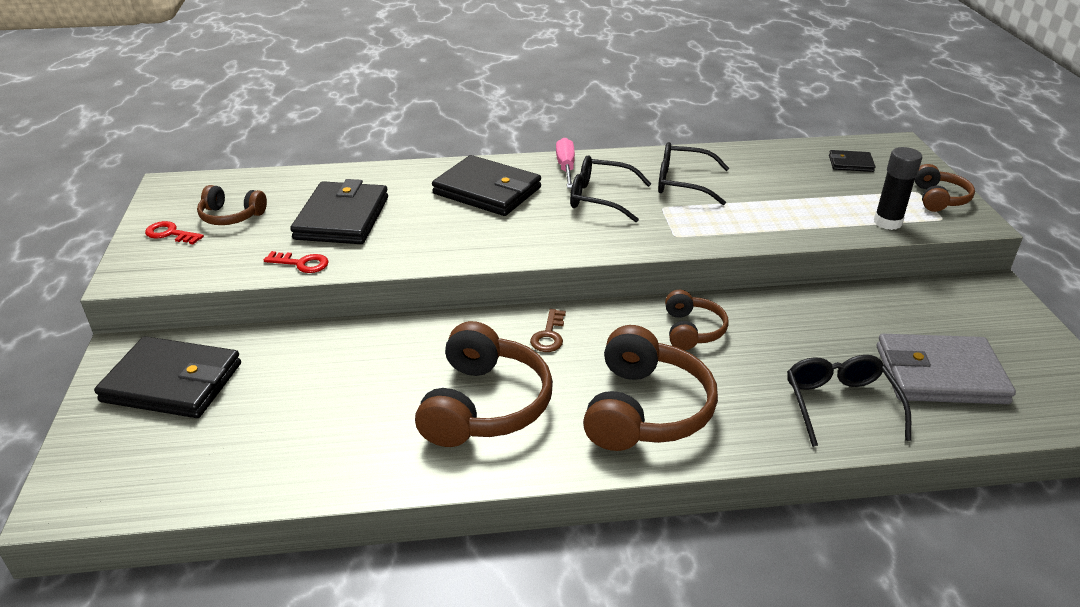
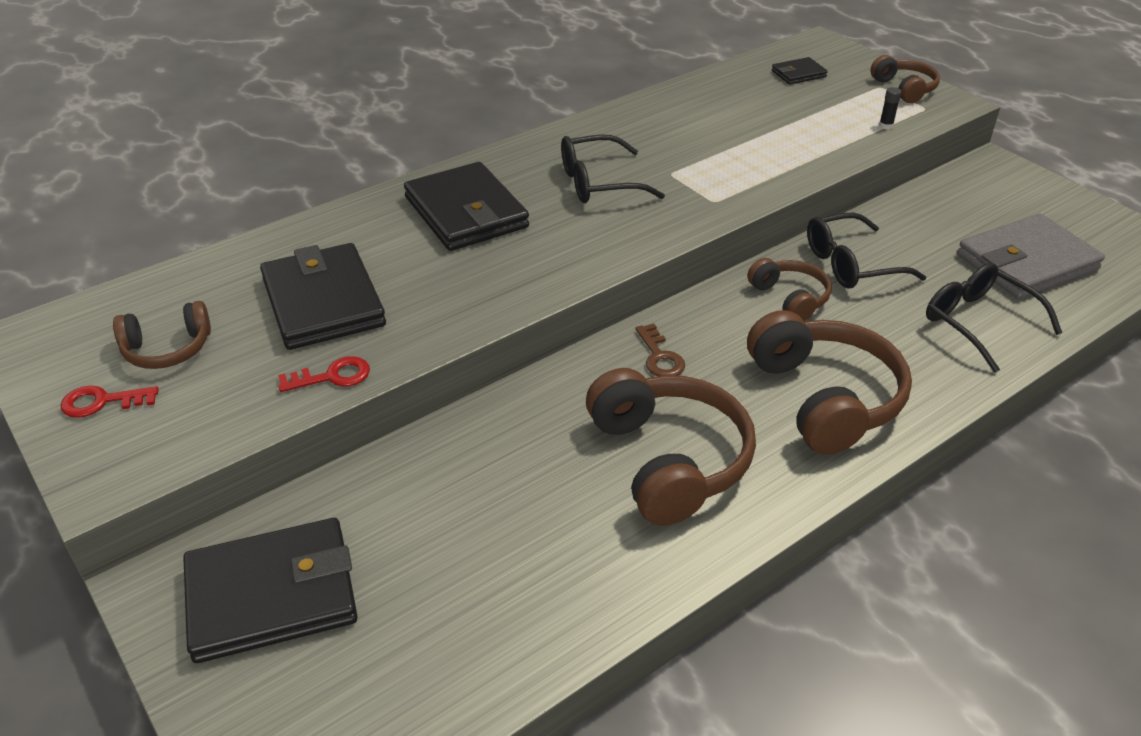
camera: 30 degrees left, 5 degrees up
(487, 191) = (466, 212): black wallet -> black wallet turned 60 degrees clockwise
(566, 167) = (526, 158): pink screwdriver -> none
(682, 183) = (664, 140): black glasses -> black glasses (850, 264)
(887, 222) = (886, 126): black glue stick -> black glue stick, size x0.47

